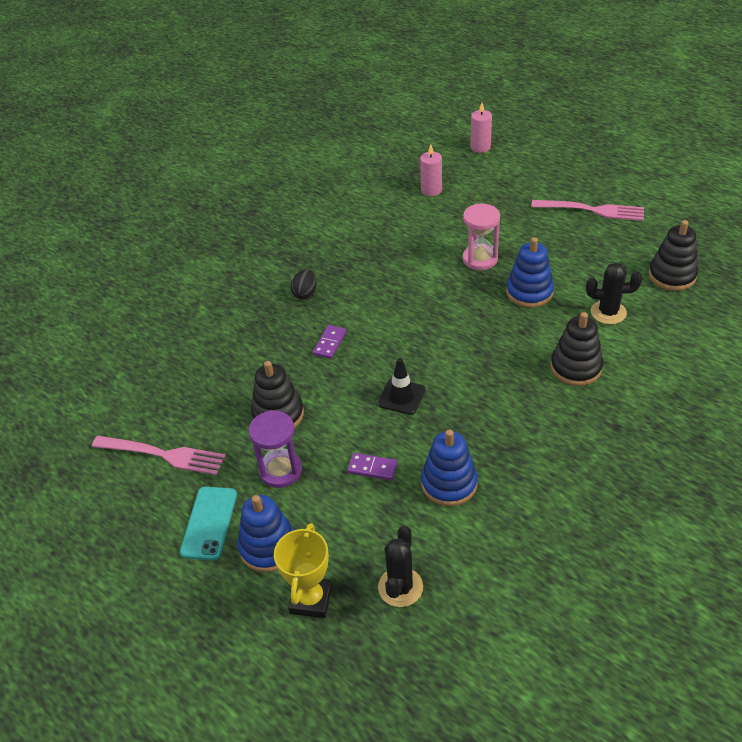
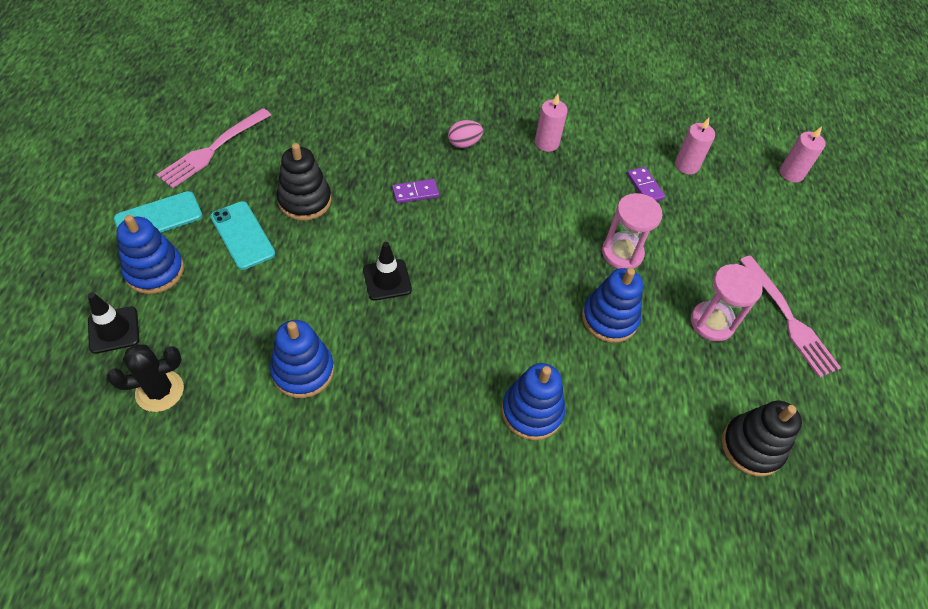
camera: 45 degrees right, 10 degrees up
(163, 455) = (213, 149): pink fork -> pink fork turned 60 degrees clockwise
(280, 470) = (242, 235): purple hourglass -> turquoise phone
(305, 293) = (464, 143): black egg -> pink egg
(311, 599) = (114, 330): yellow trophy -> black traffic cone
(347, 248) = (546, 143): none -> pink candle
(372, 468) = (285, 301): purple domino -> purple domino (645, 186)
(569, 245) = (712, 323): none -> pink hourglass
(576, 367) = (532, 412): black stacking toy -> blue stacking toy
(608, 312) = (638, 406): black cactus -> none

